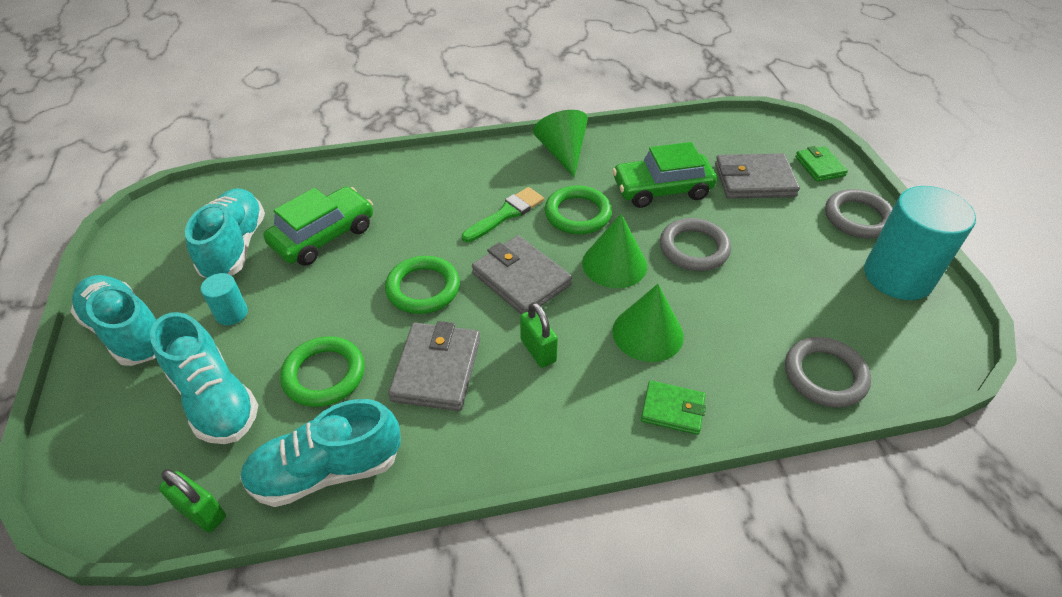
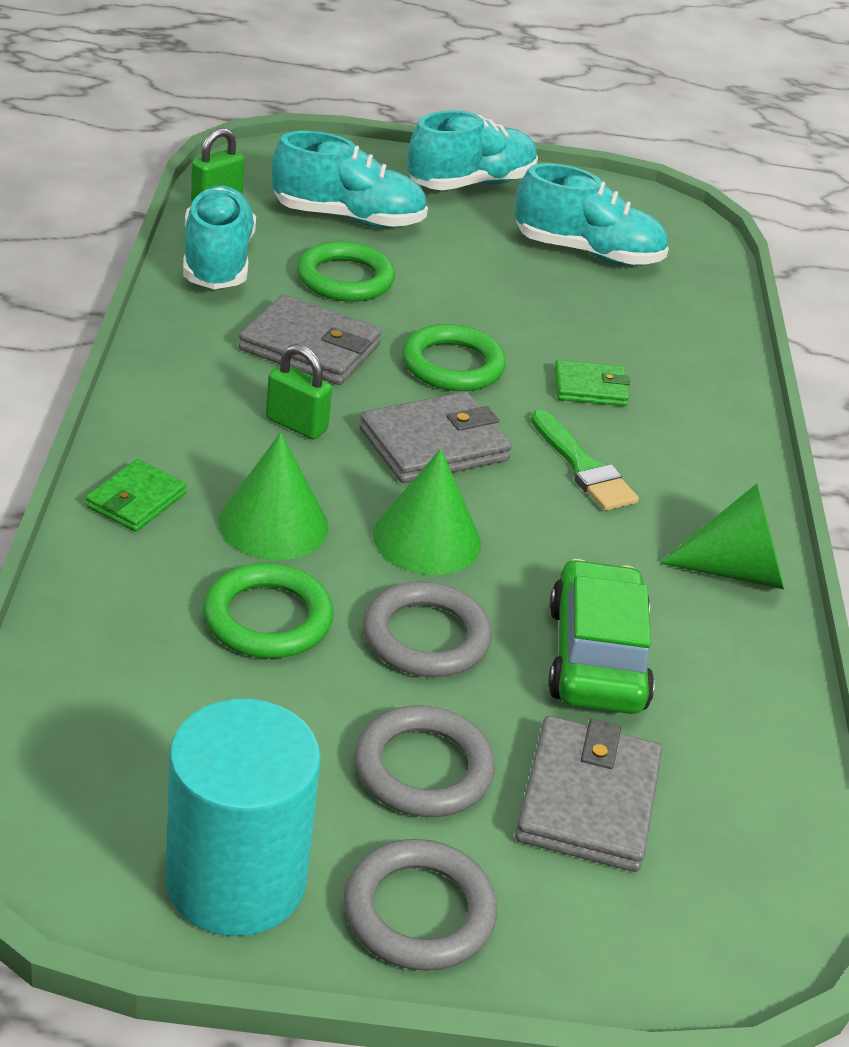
camera: 100 degrees right, 10 degrees down
(215, 399) = (348, 218): turquoise shoe -> turquoise shoe turned 150 degrees counterclockwise
(231, 313) = (470, 239): turquoise cylinder -> none
(323, 236) = (587, 313): green car -> none
(538, 350) = (296, 425): green padlock -> green padlock turned 45 degrees clockwise
(577, 214) = (559, 538): green ring -> green ring (268, 618)
(819, 166) = (608, 938): green wallet -> green wallet (590, 388)
(824, 375) = (94, 666): grey ring -> grey ring (423, 768)

